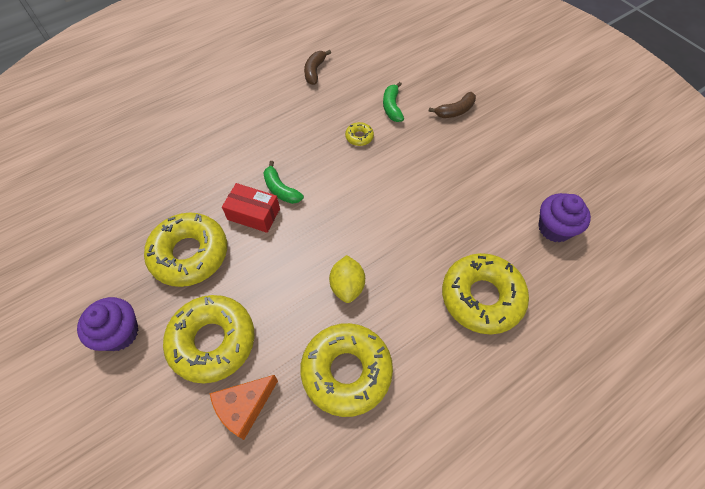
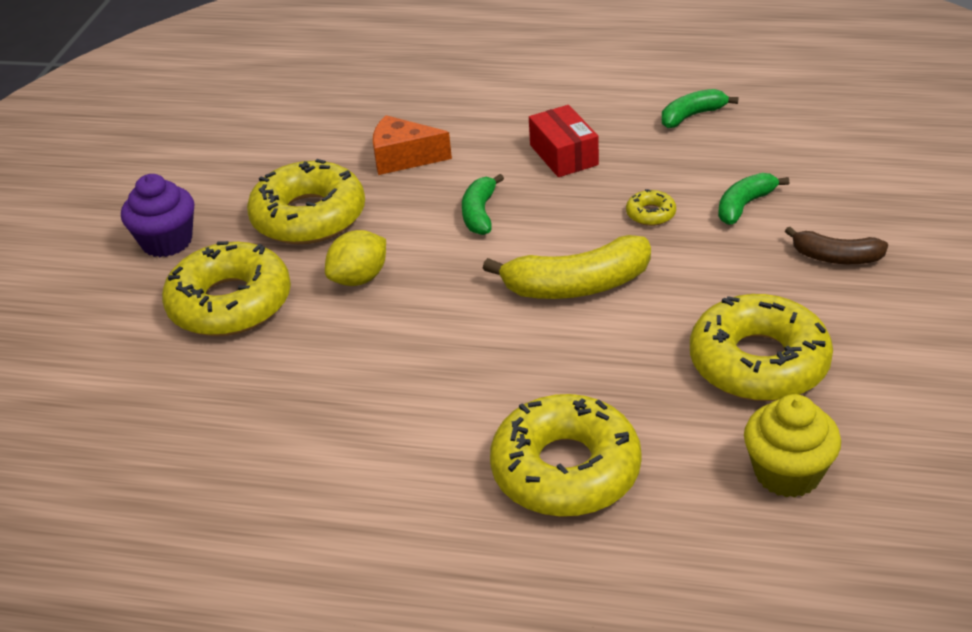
camera: 50 degrees right, 20 degrees down
(244, 407) = (184, 376): orange cheese -> orange cheese (403, 158)
(253, 214) = (418, 219): red box -> red box (563, 155)
(315, 71) = (692, 116): brown banana -> green banana
(346, 371) = (313, 421): yellow donut -> yellow donut (758, 362)
(347, 286) = (423, 348): yellow lemon -> yellow lemon (359, 278)
(373, 198) = (577, 285): none -> yellow banana
(554, 228) = (787, 473): purple cupcake -> yellow cupcake

